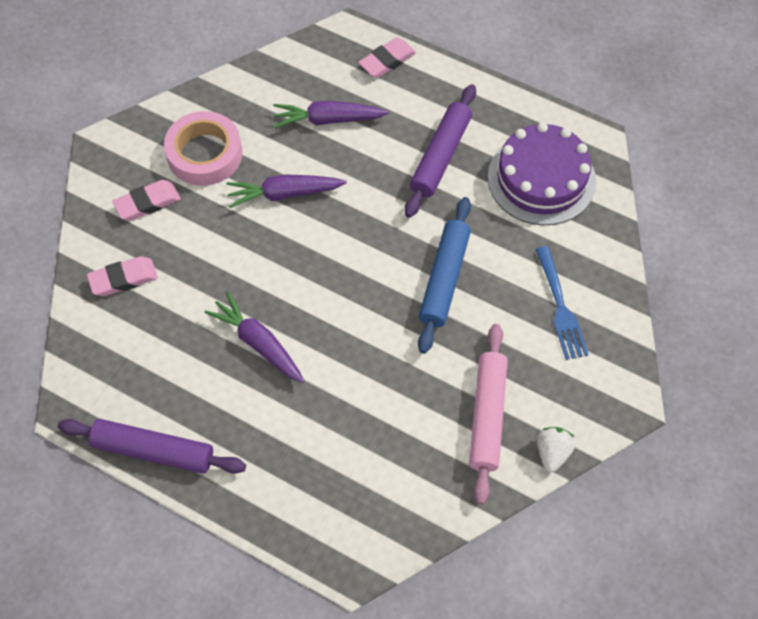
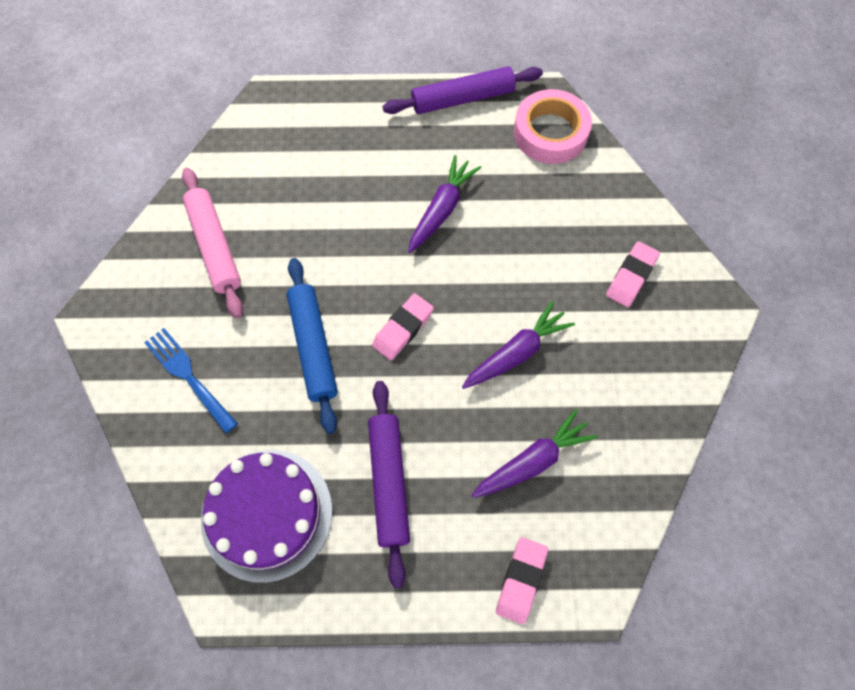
camera: 150 degrees right, 5 degrees up
(123, 279) = (592, 203): pink eraser -> pink eraser (403, 329)
(205, 154) = (622, 353): pink tape -> pink tape (550, 133)
(258, 343) = (442, 209): purple carrot -> purple carrot turned 75 degrees counterclockwise
(552, 453) = (146, 244): white strawberry -> none

